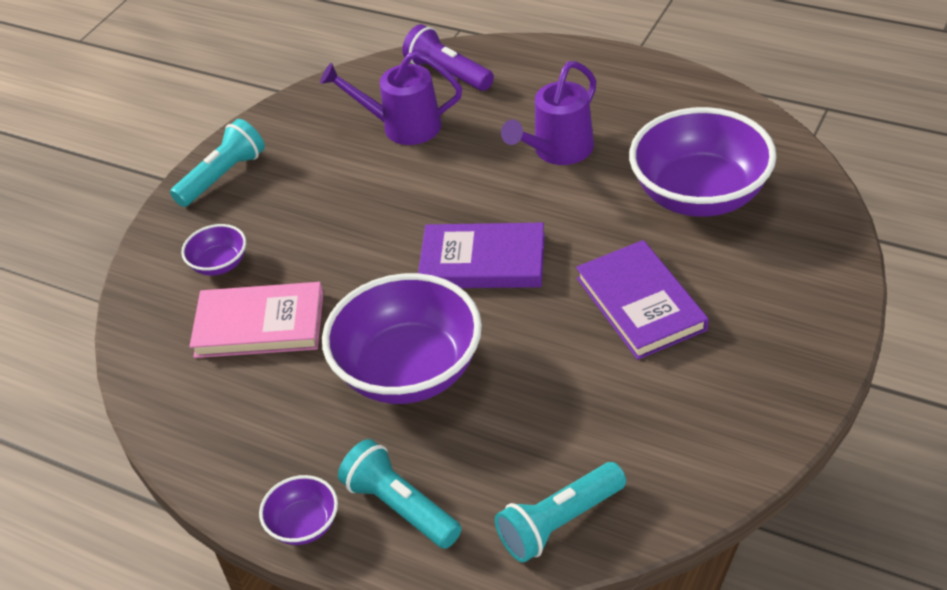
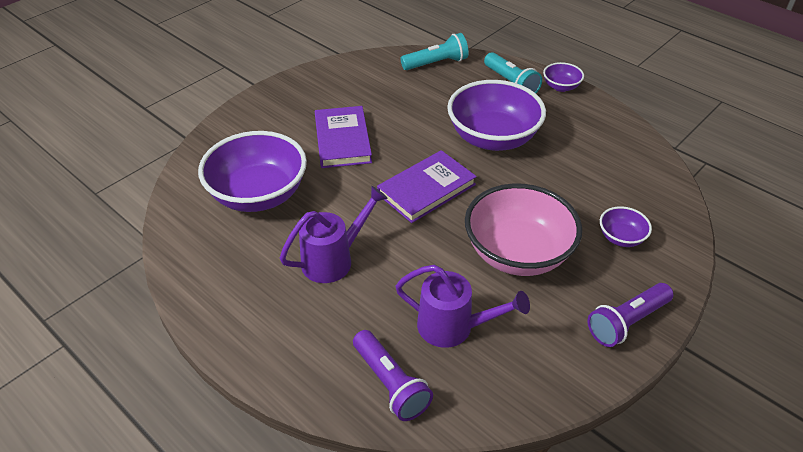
camera: 170 degrees left, 0 degrees up
(223, 176) = (627, 322): turquoise flashlight -> purple flashlight
(259, 325) = (587, 186): pink book -> none
(346, 213) = (517, 253): none -> pink bowl
(483, 261) = (426, 189): purple book -> purple book turned 60 degrees counterclockwise

